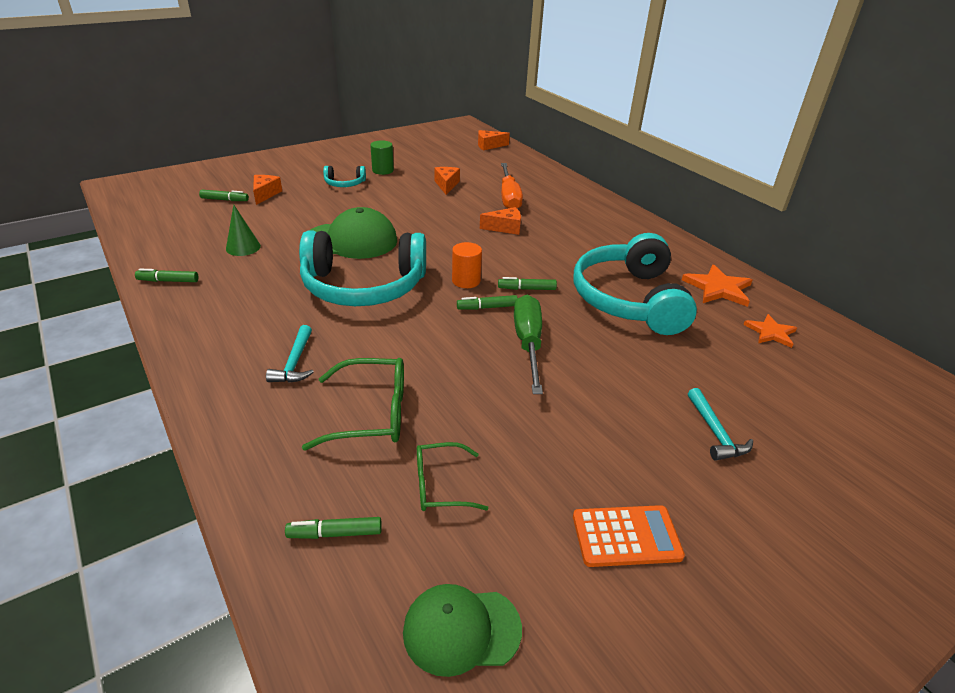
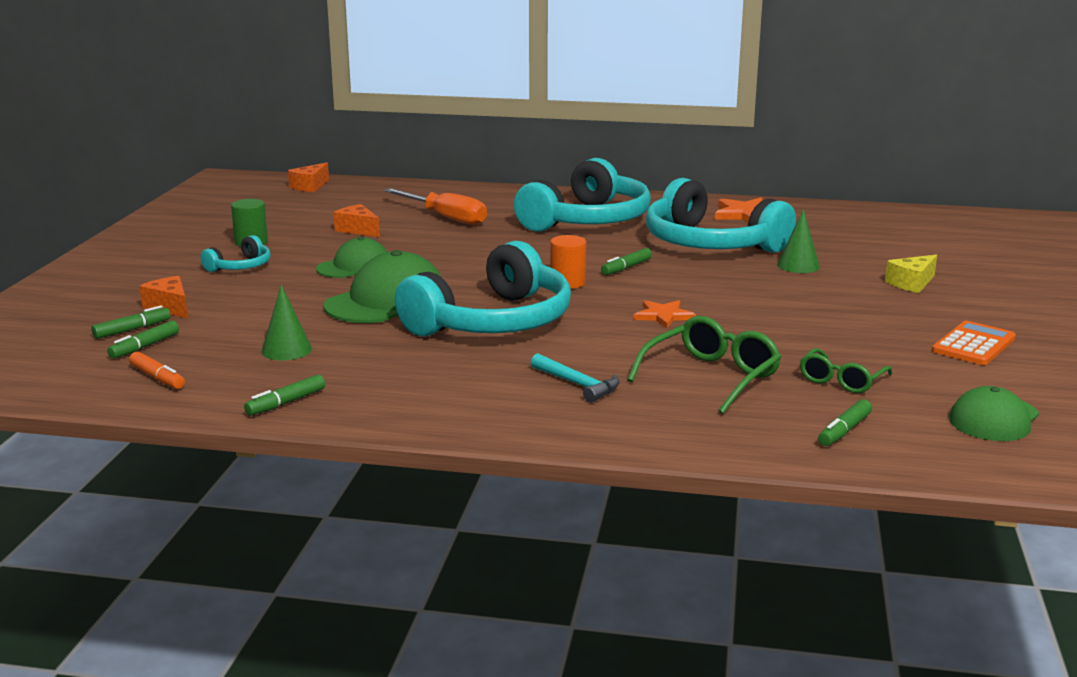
camera: 45 degrees left, 15 degrees down
(168, 234) = (157, 378): none -> orange marker
(390, 209) = (354, 266): none -> green cap
(487, 307) = (628, 290): green marker -> green marker (144, 347)
(505, 228) = (503, 239): orange cheese -> none
(528, 343) = (709, 295): green screwdriver -> none
(588, 238) = (588, 220): none -> turquoise headphones
(654, 356) = (798, 265): none -> green cone
(715, 433) = (912, 283): turquoise hammer -> yellow cheese
(770, 332) = (830, 225): orange star -> orange star (663, 316)

